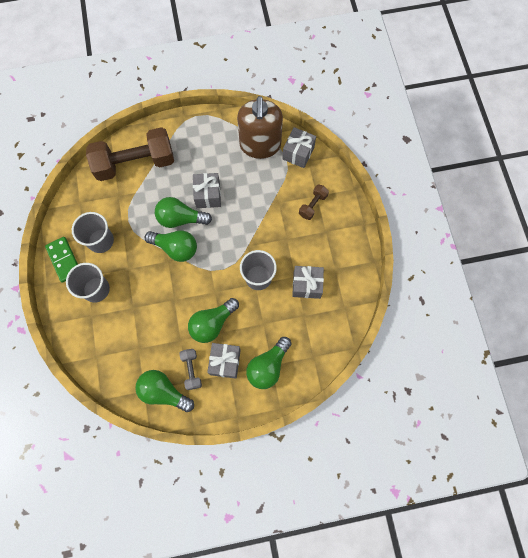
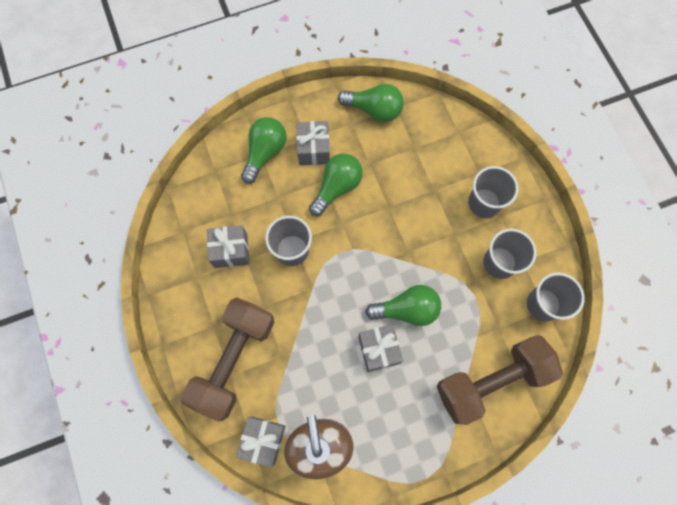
camera: 170 degrees right, 0 degrees up
(64, 260) = (536, 231): green domino -> none
(80, 206) = (543, 304): none -> grey cup
(175, 248) = (403, 269): green light bulb -> none
(191, 370) = (349, 135): grey dumbbell -> none
(313, 205) = (234, 360): brown dumbbell -> brown dumbbell, size x2.29

